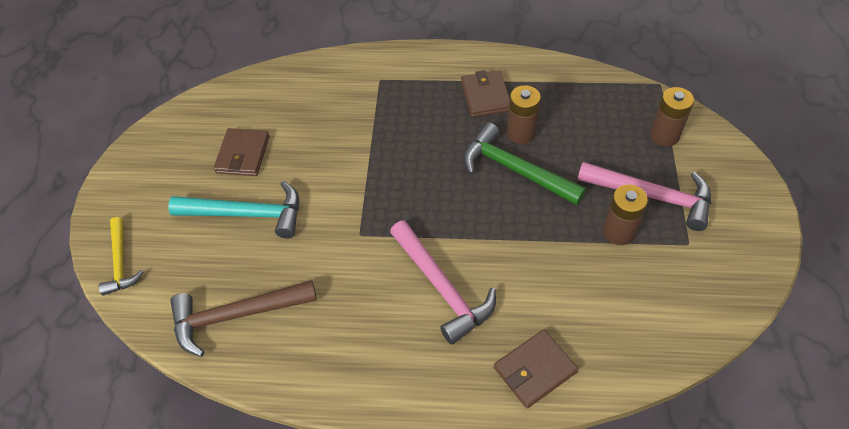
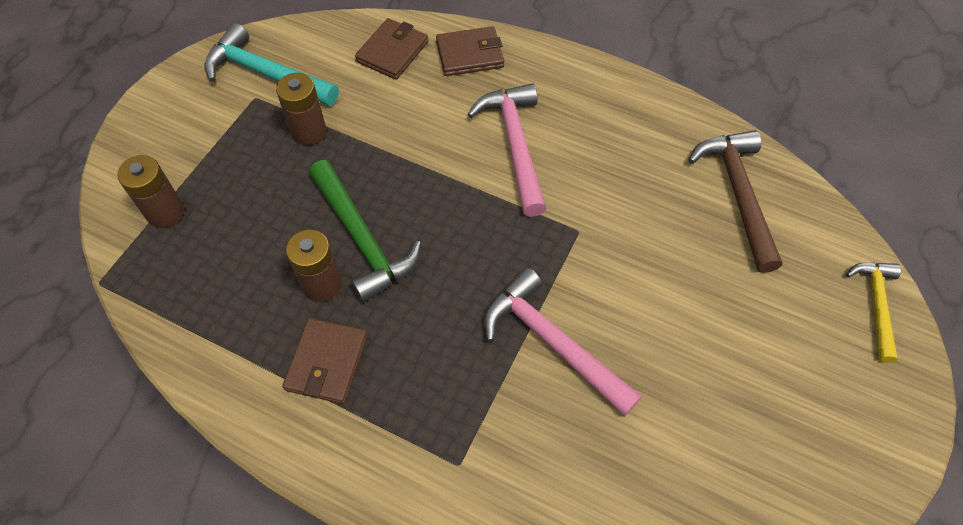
camera: 160 degrees left, 5 degrees up
(236, 316) = (738, 194): brown hammer -> brown hammer turned 105 degrees counterclockwise
(243, 154) = (702, 407): brown wallet -> brown wallet (392, 52)
(247, 214) = (709, 310): turquoise hammer -> turquoise hammer (265, 74)
(652, 196) = (244, 152): pink hammer -> pink hammer (552, 342)

